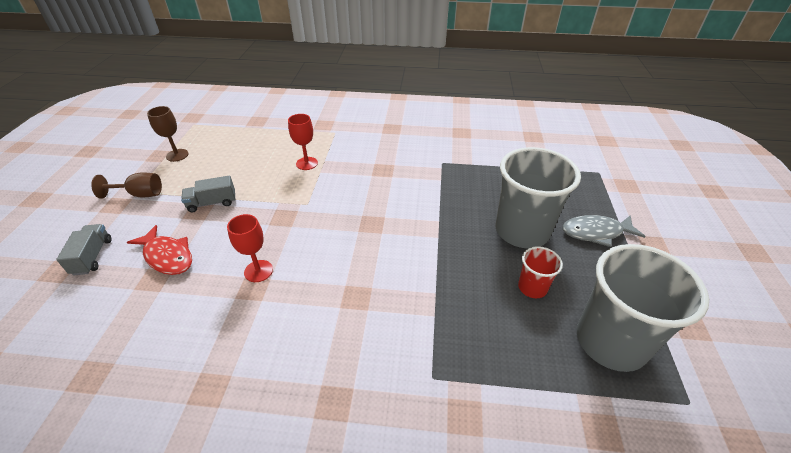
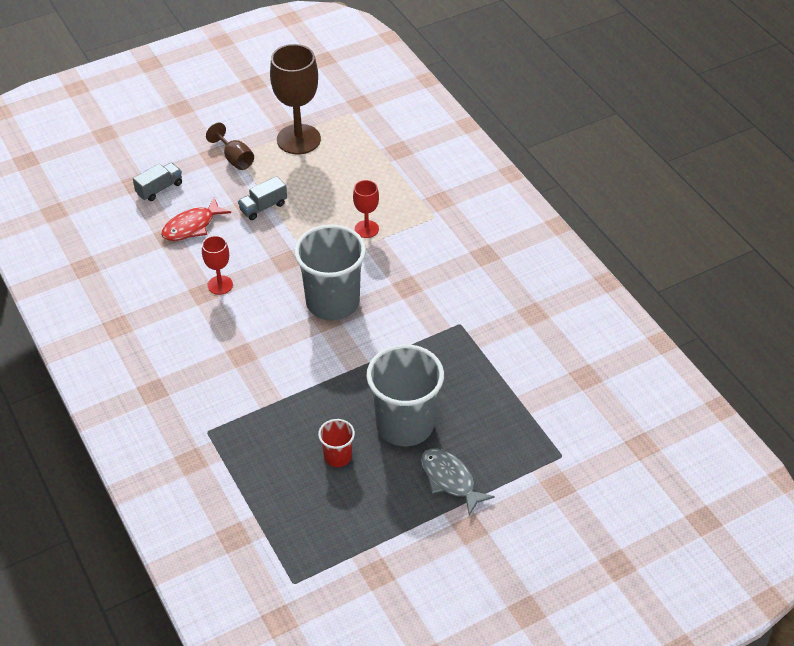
camera: 55 degrees right, 5 degrees up
(167, 256) = (192, 226): red fish -> red fish turned 45 degrees clockwise
(177, 155) = (298, 139): brown goblet -> brown goblet, size x1.92
(212, 203) = (263, 207): grey truck -> grey truck turned 75 degrees counterclockwise
(610, 342) = (317, 523): grey cup -> grey cup (332, 302)

